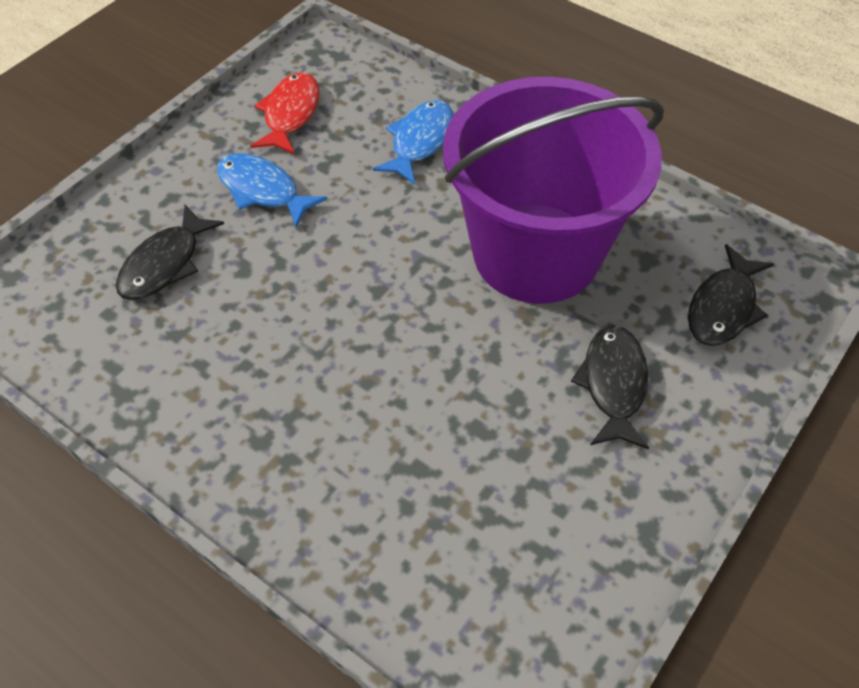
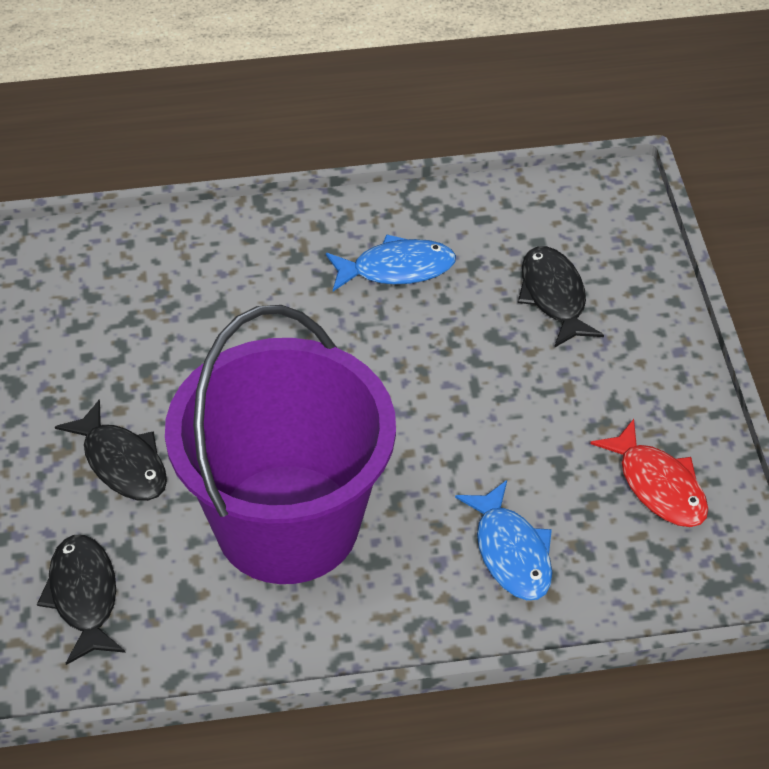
camera: 135 degrees right, 5 degrees down
(263, 190) = (572, 401): blue fish -> blue fish (396, 269)

